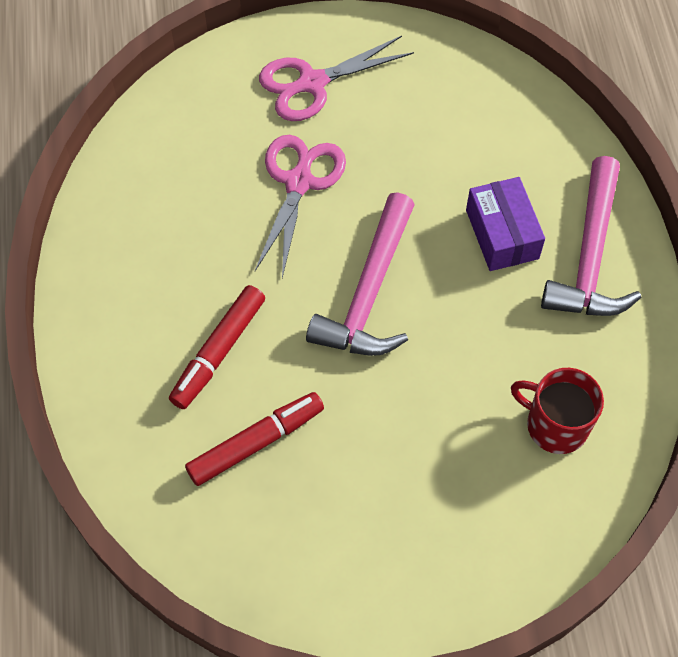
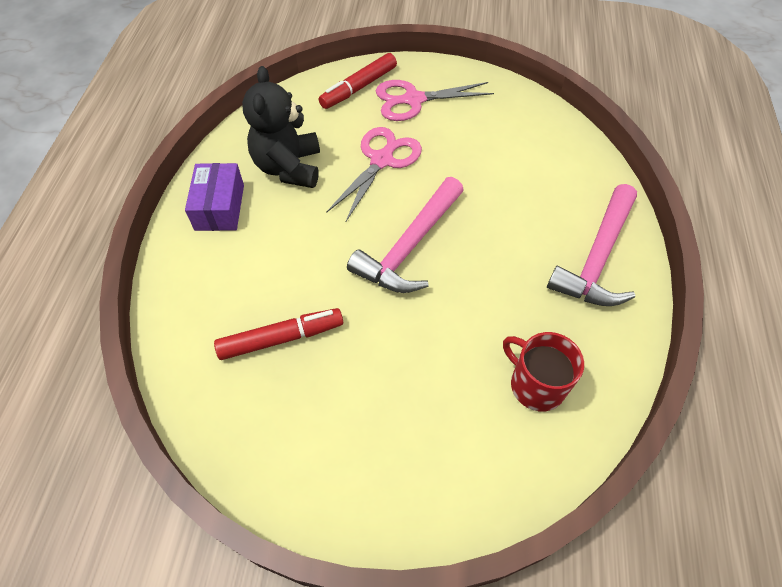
camera: 15 degrees right, 5 degrees down
(184, 219) = (289, 167): none -> black teddy bear
(218, 352) = (278, 263): red marker -> red marker (359, 88)
(502, 234) = (528, 227): purple box -> purple box (220, 207)

